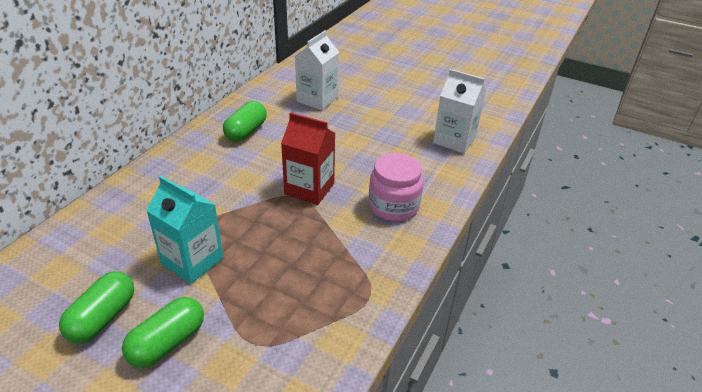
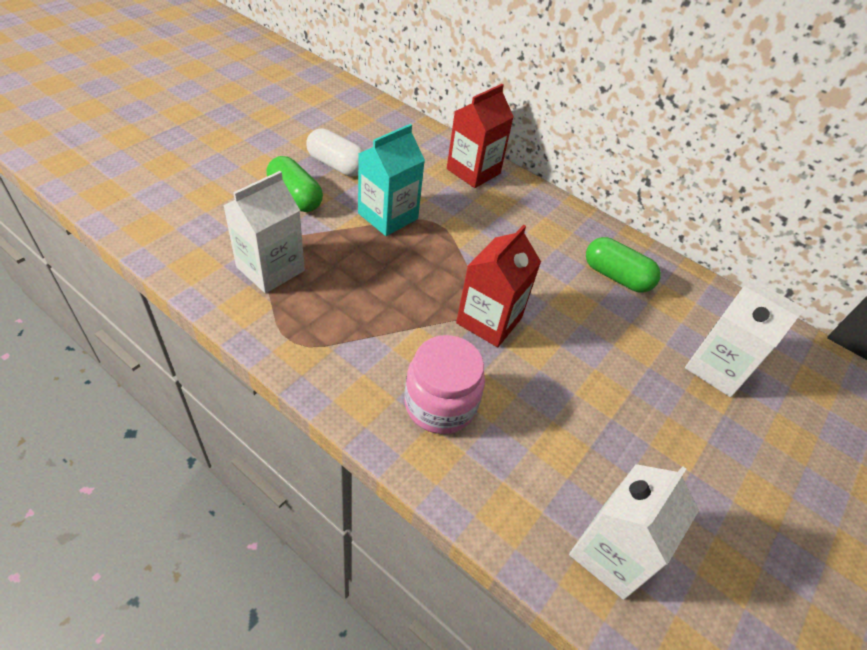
camera: 95 degrees right, 10 degrees up
(103, 318) = (337, 165): green capsule -> white capsule
(112, 209) = (473, 171): none -> red carton
(288, 334) = (270, 269): none -> white carton

